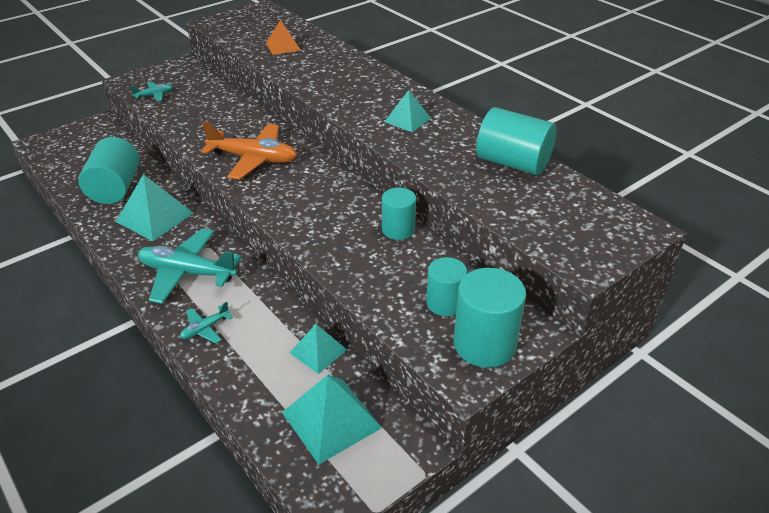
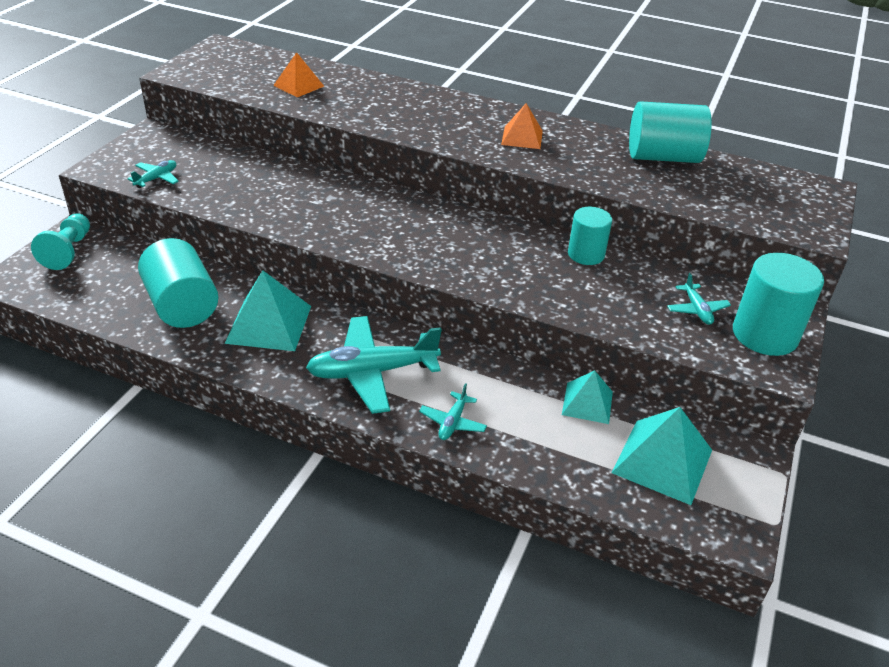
camera: 30 degrees left, 0 degrees up
(86, 133) = (68, 251): none -> turquoise pawn
(253, 159) = (361, 222): orange plane -> none
(407, 120) = (522, 137): turquoise pyramid -> orange pyramid
(445, 303) = (697, 310): turquoise cylinder -> turquoise plane

